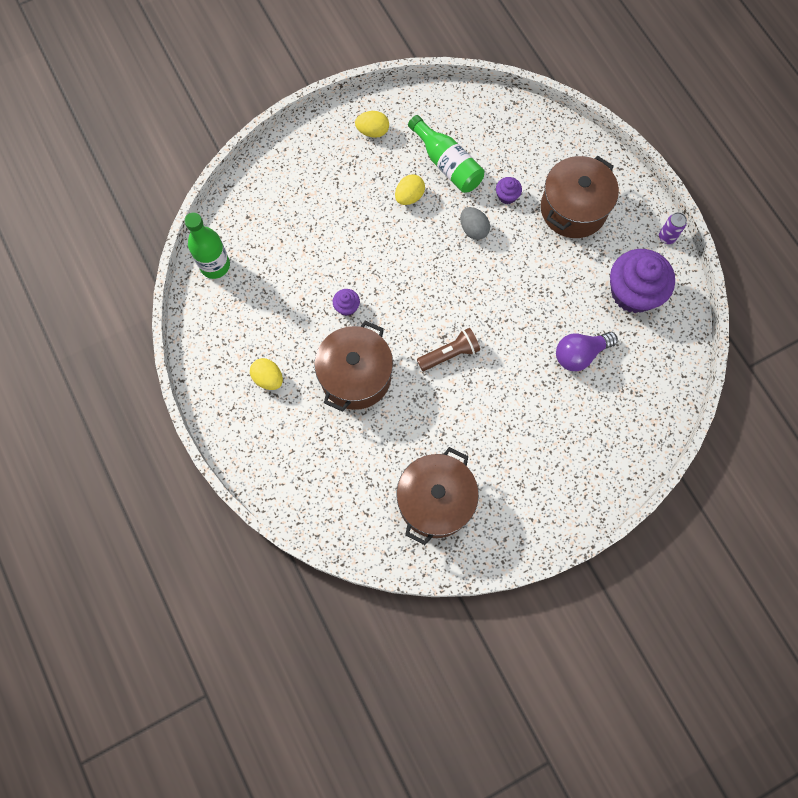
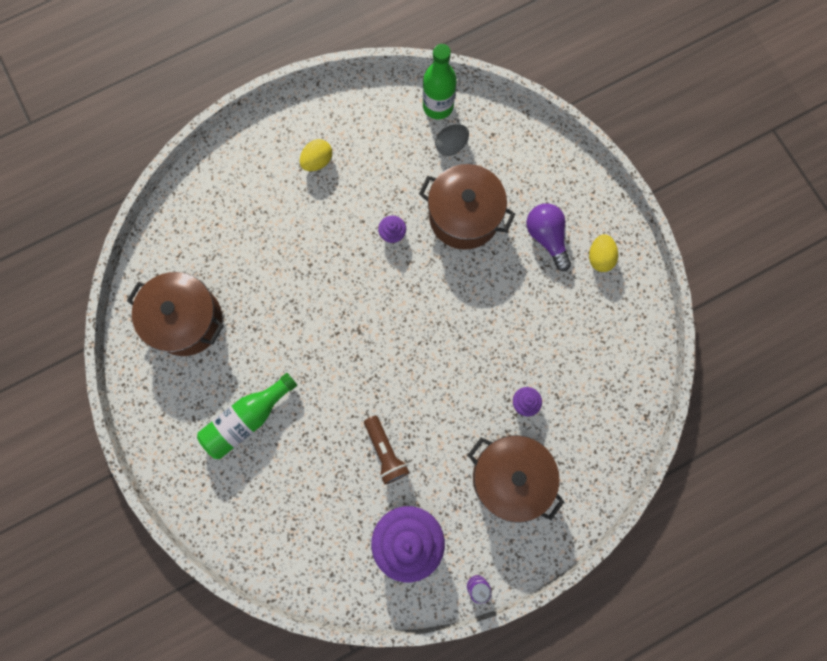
camera: 90 degrees right, 5 degrees up
(355, 376) = (317, 243): brown pot -> brown pot (464, 216)
(409, 196) = (520, 296): yellow egg -> none
(447, 164) = (562, 337): green bottle -> green bottle (247, 419)
(449, 354) = (339, 336): brown flashlight -> brown flashlight (385, 452)
(473, 229) = (482, 364): grey egg -> grey egg (451, 146)
(580, 354) = (336, 475): purple light bulb -> purple light bulb (546, 237)

